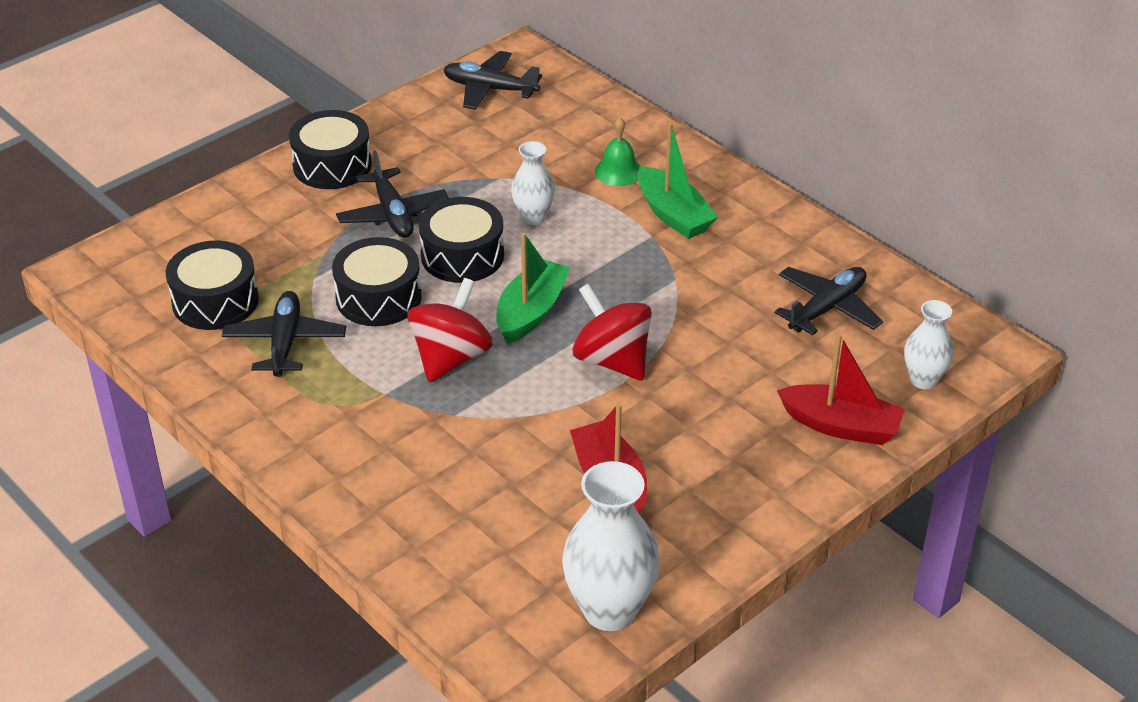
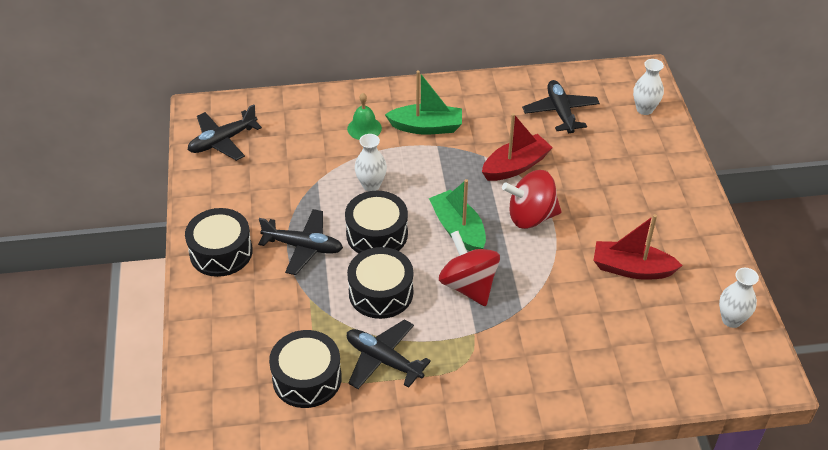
camera: 55 degrees left, 5 degrees up
(609, 610) = (731, 320): white vase -> white vase, size x0.58
(841, 426) = (655, 157): red boat -> red boat (515, 166)

